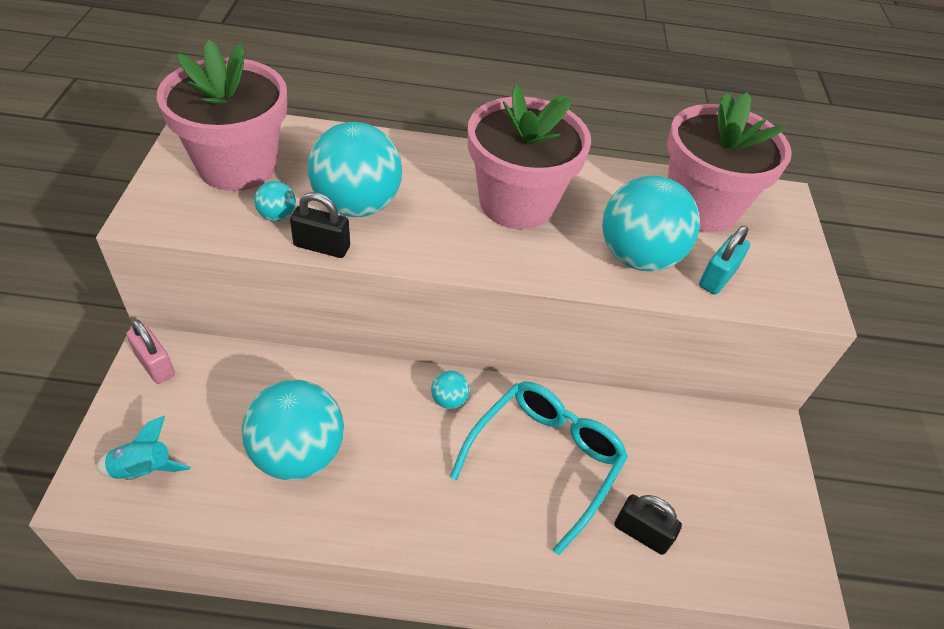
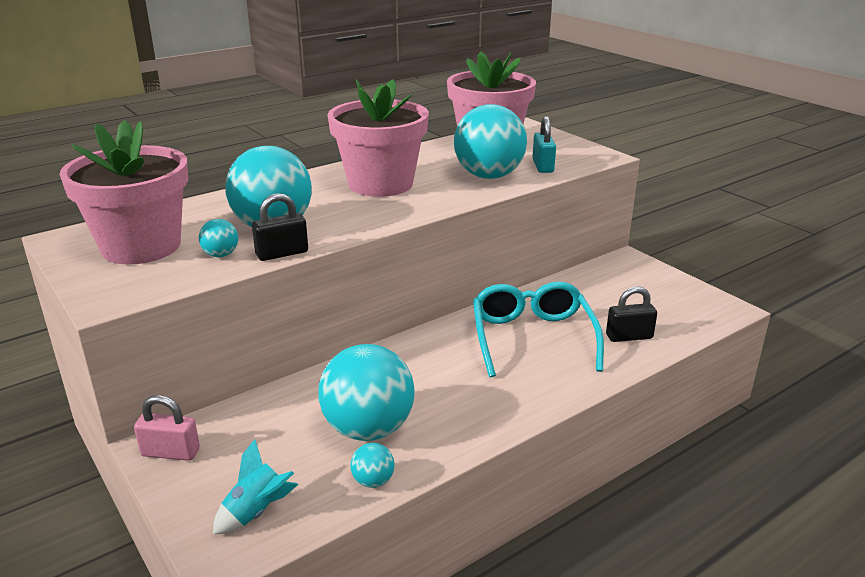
camera: 35 degrees left, 20 degrees down
(449, 400) = (432, 345): turquoise ball -> turquoise ball (373, 481)

